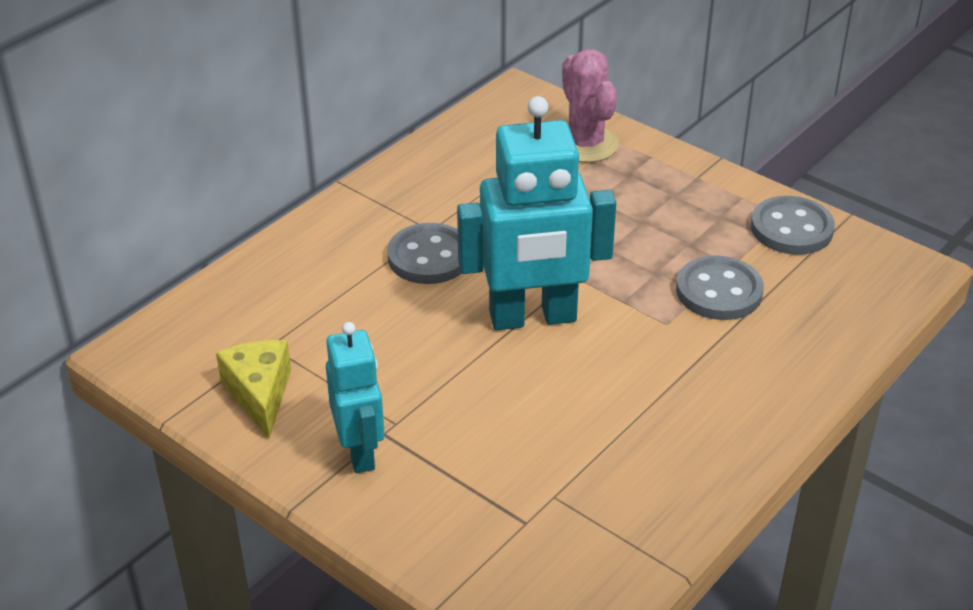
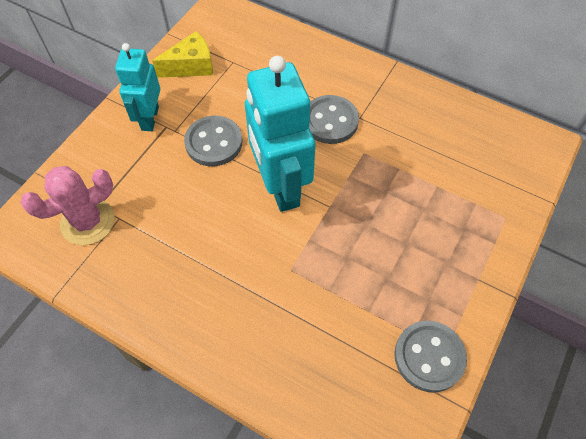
camera: 80 degrees right, 20 degrees up
(360, 452) = (149, 118): turquoise robot -> turquoise robot turned 120 degrees clockwise
(585, 144) = (493, 195): pink cactus -> pink cactus (88, 222)
(719, 291) = (333, 303): grey button -> grey button (214, 142)

